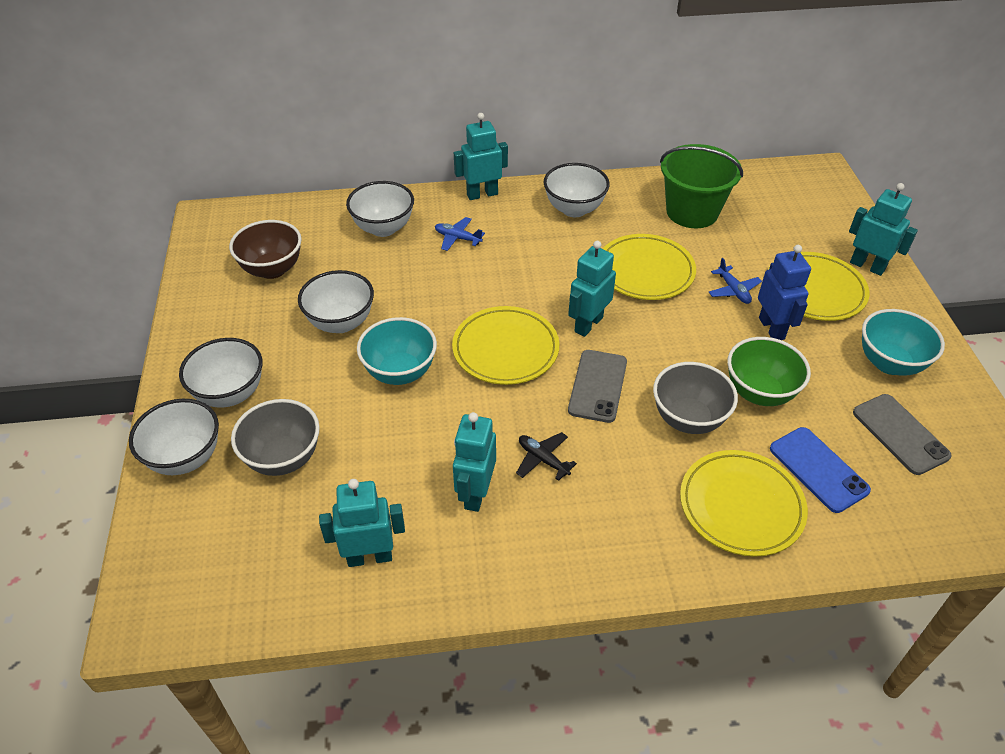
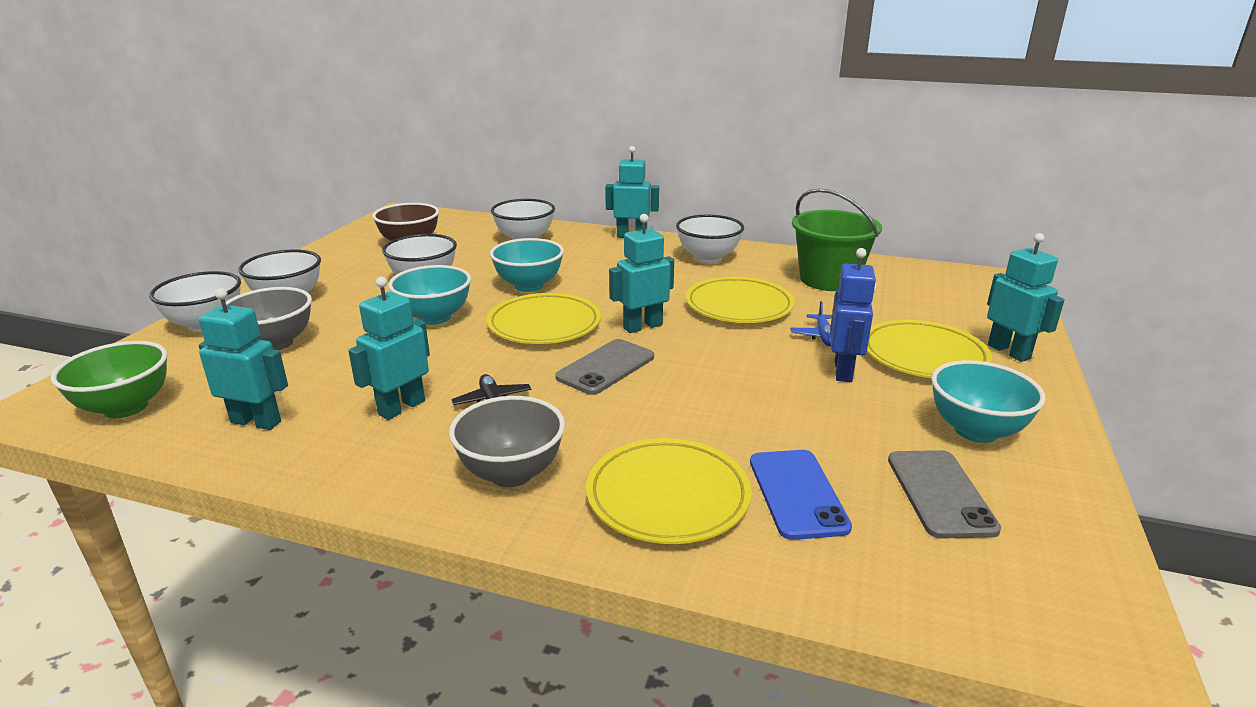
camera: 25 degrees right, 20 degrees down
(447, 299) = (529, 286): none -> turquoise bowl
(457, 238) = (581, 255): blue plane -> none
(688, 419) = (677, 413): grey bowl -> grey bowl (511, 473)
(759, 392) = (781, 414): green bowl -> green bowl (126, 407)

